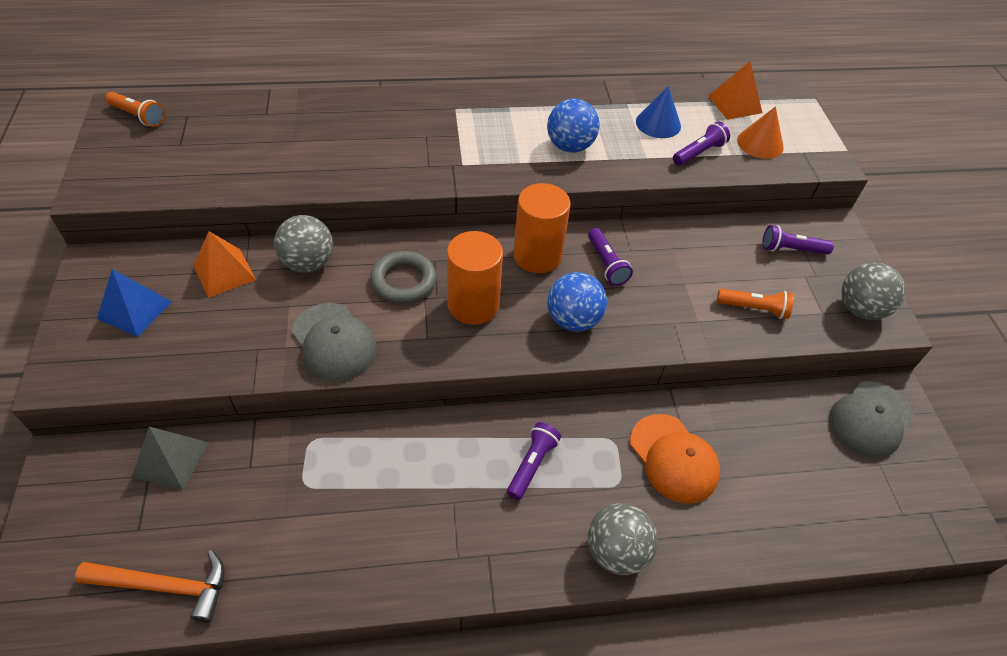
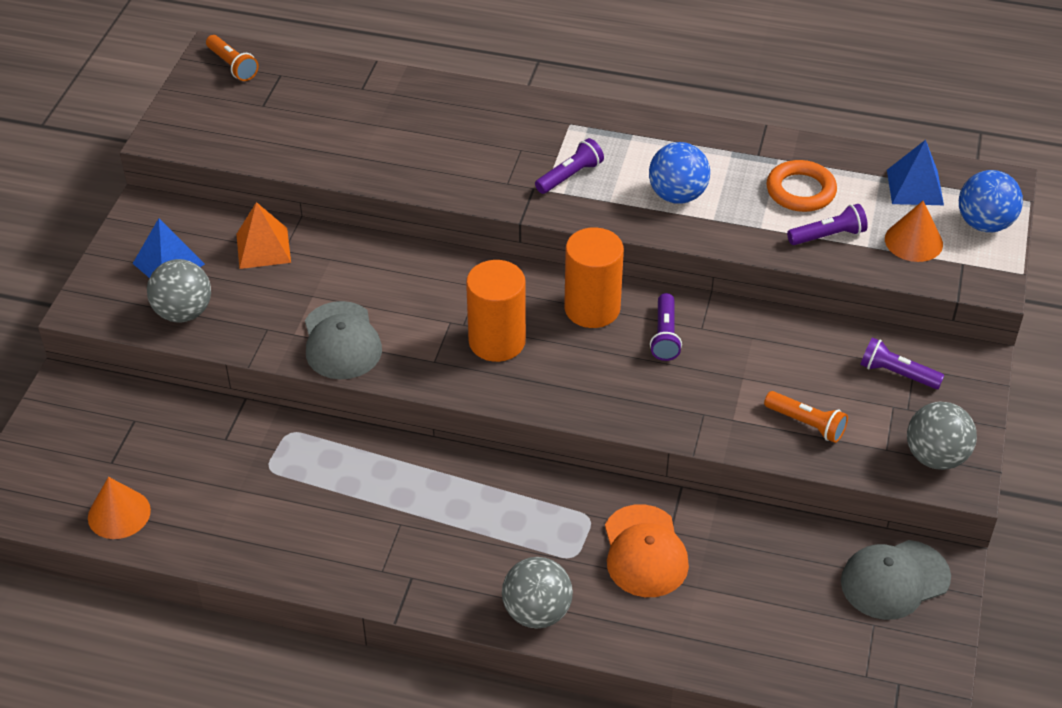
camera: 25 degrees right, 5 degrees down
(165, 586) = (119, 514): orange hammer -> orange cone
(171, 459) = (158, 412): grey pyramid -> none
(308, 263) = (348, 258): grey ball -> grey ball (183, 312)
(403, 281) = (437, 300): grey ring -> none
(532, 464) = (494, 514): purple flashlight -> purple flashlight (570, 176)
(573, 320) = (595, 383): blue ball -> blue ball (984, 224)
(658, 123) = (800, 191): blue cone -> orange ring
(734, 104) = (915, 187): orange pyramid -> blue pyramid

